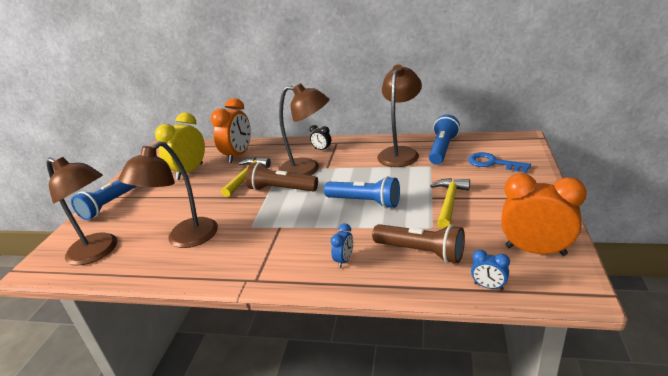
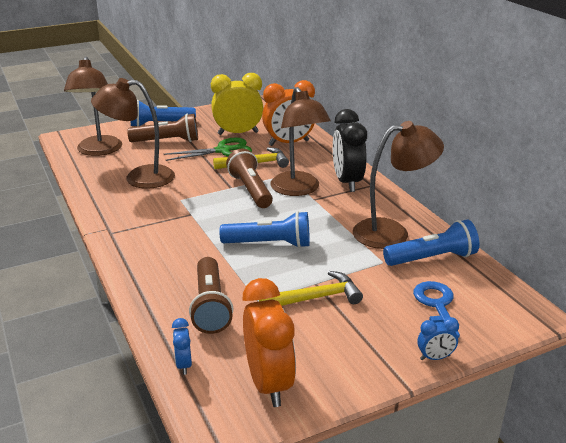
camera: 50 degrees right, 0 degrees up
(146, 208) = (167, 141): none -> brown flashlight
(205, 185) = (223, 151): none -> green scissors
(322, 149) = (347, 182): black clock -> black clock, size x2.16
(344, 260) = (166, 266): blue clock -> blue clock (435, 357)
(364, 202) = (269, 244): blue flashlight -> blue flashlight turned 75 degrees counterclockwise

